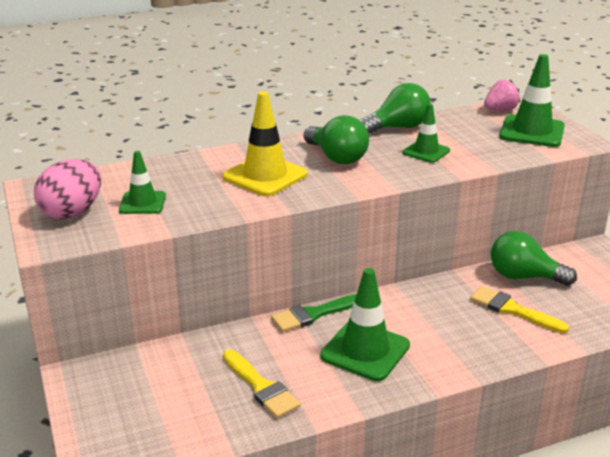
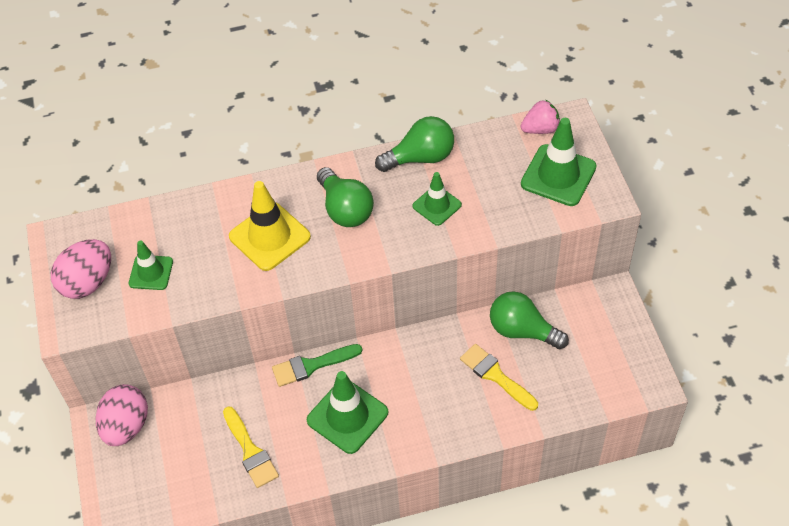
camera: 10 degrees right, 25 degrees up
(109, 376) = (126, 426): none -> pink egg

